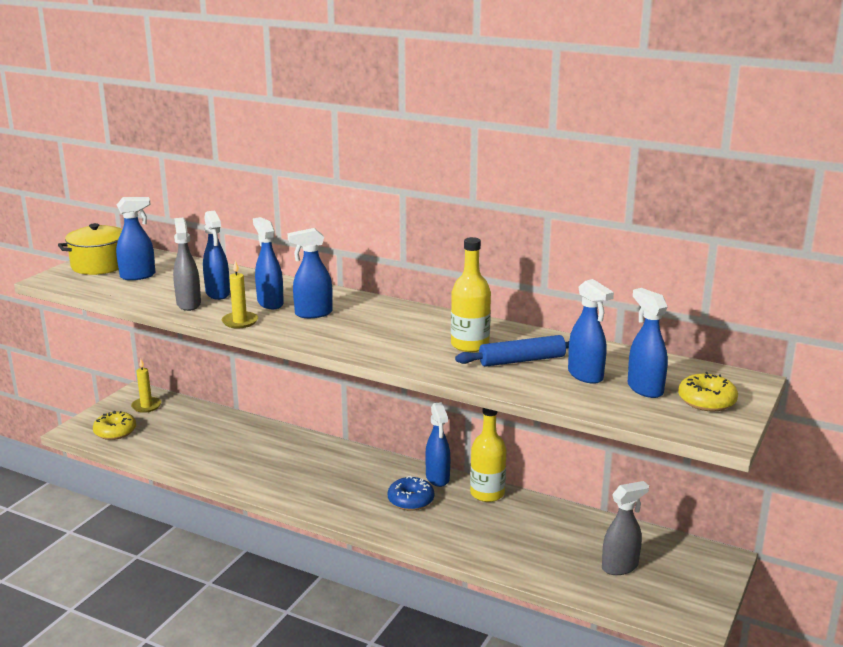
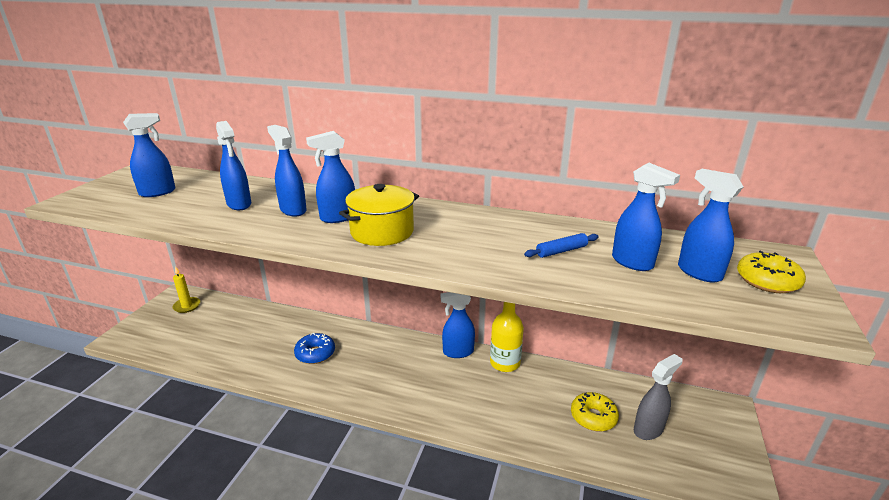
camera: 10 degrees left, 5 degrees up
(99, 265) = (119, 185): yellow pot -> yellow pot (382, 232)
(115, 432) = (157, 335): yellow donut -> yellow donut (593, 417)
(188, 304) = (209, 217): grey spray bottle -> none
(240, 322) = (264, 232): yellow candle -> none
(411, 500) = (440, 378): blue donut -> blue donut (315, 354)
(437, 478) = (457, 352): blue spray bottle -> blue spray bottle turned 105 degrees clockwise
(470, 345) = (503, 238): yellow bottle -> none
(522, 360) = (561, 251): blue rolling pin -> blue rolling pin, size x0.63

